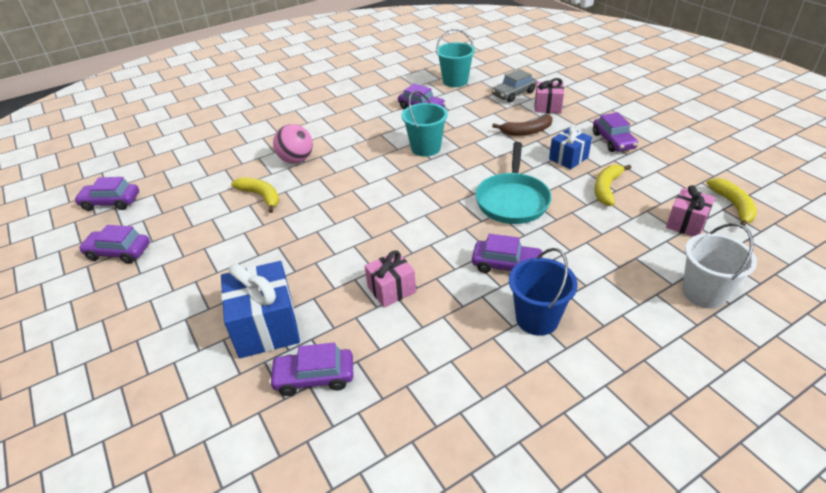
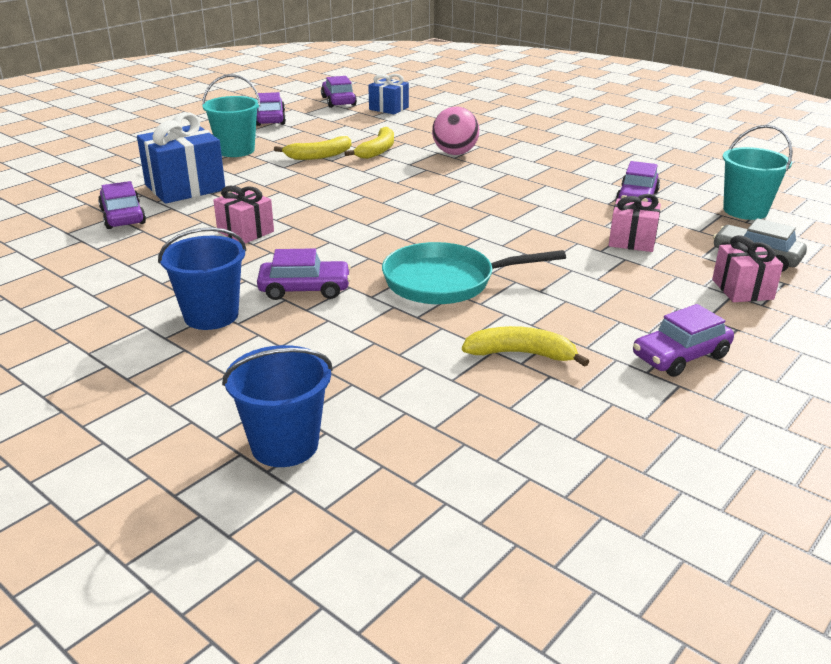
camera: 70 degrees right, 10 degrees down
(425, 148) = (534, 214): turquoise bucket -> turquoise bucket (236, 150)
(506, 265) = (305, 289): purple car -> purple car turned 90 degrees counterclockwise
(526, 131) = (641, 277): brown banana -> none
(568, 158) = (588, 317): blue gift -> blue gift (388, 108)
(686, 223) = (461, 433): pink gift -> pink gift (632, 241)
(704, 293) = (284, 445): white bucket -> blue bucket
(733, 206) = (546, 491): yellow banana -> yellow banana (319, 156)

